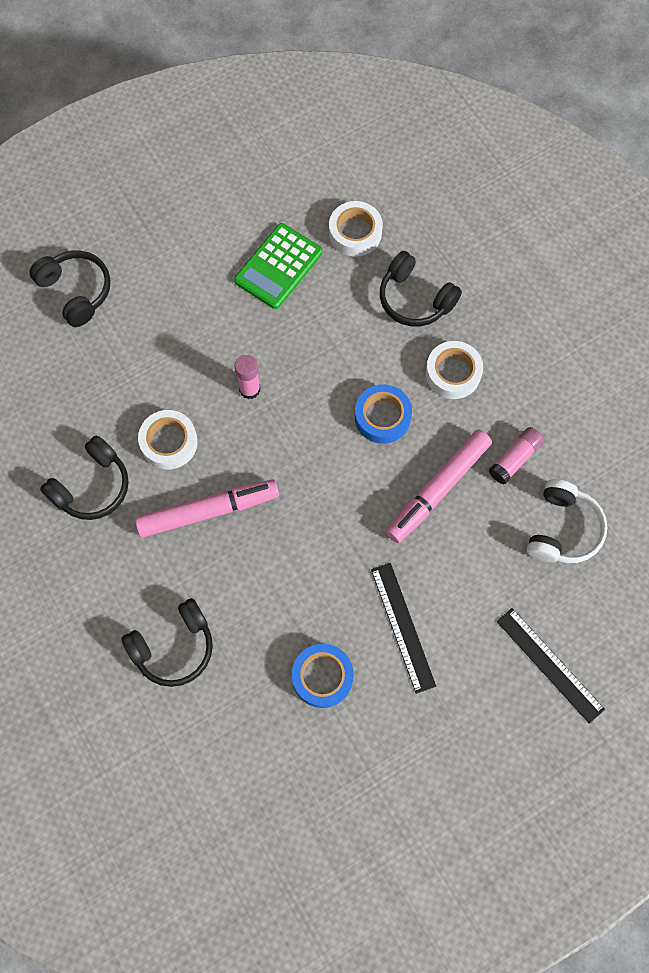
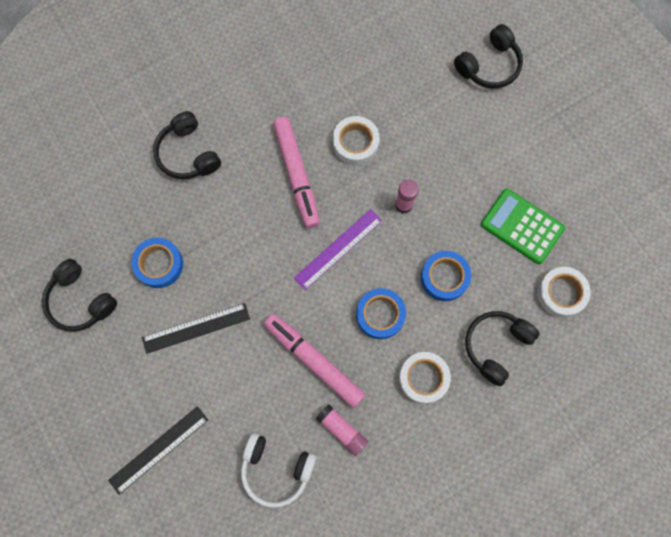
camera: 90 degrees right, 5 degrees up
(92, 486) = (318, 88): black headphones -> black headphones (80, 300)
(303, 463) = (338, 249): none -> purple ruler
(338, 348) = (444, 277): none -> blue tape

